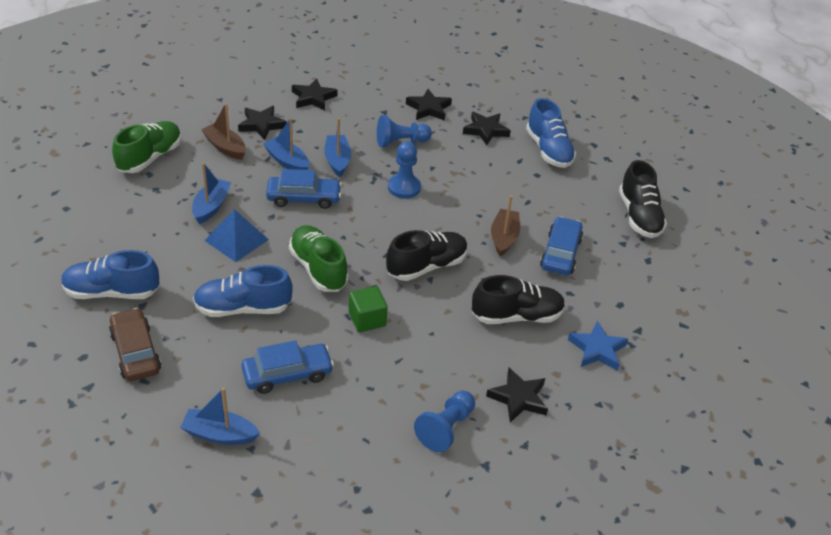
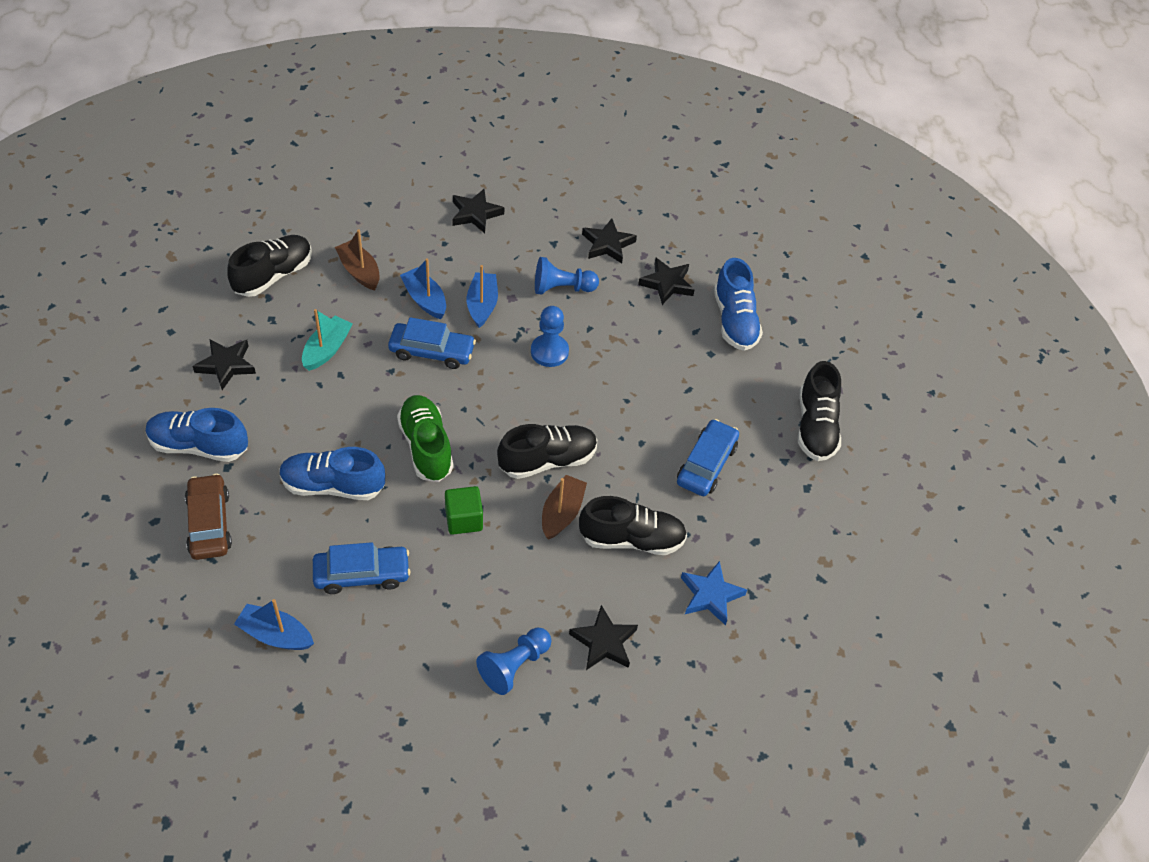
camera: 10 degrees right, 10 degrees up
(150, 158) = (273, 275): green shoe -> black shoe
(211, 206) = (327, 349): blue boat -> turquoise boat
(236, 240) = (345, 397): blue pyramid -> none
(261, 125) = (407, 245): black star -> black star (226, 365)
(504, 238) = (646, 434): brown boat -> brown boat (562, 513)

